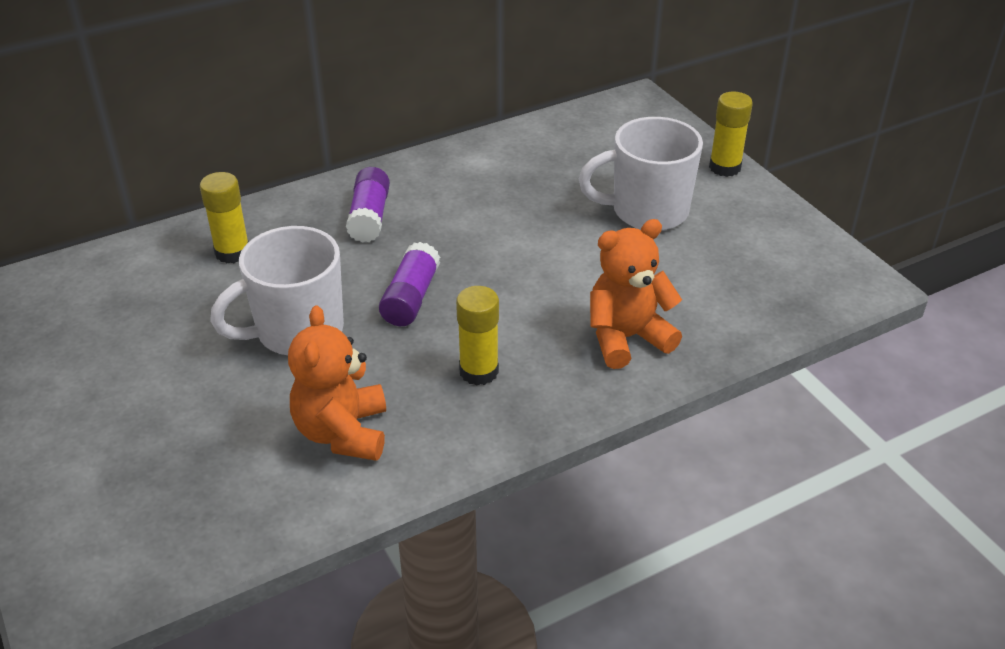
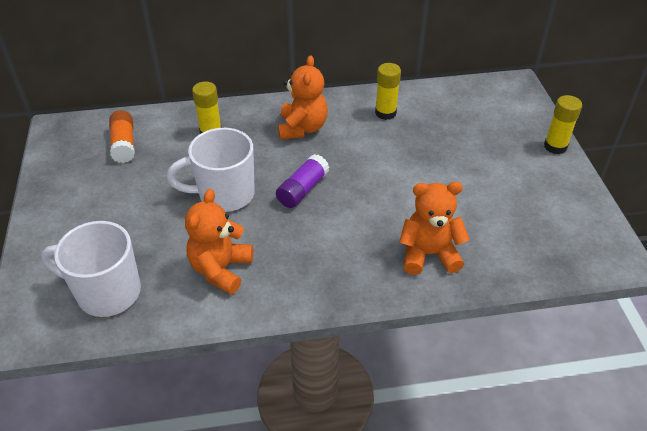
camera: 20 degrees right, 5 degrees up
(100, 299) = (124, 144): none -> orange glue stick
(369, 217) = (302, 128): purple glue stick -> orange teddy bear
(479, 371) = (322, 251): yellow glue stick -> yellow glue stick (385, 113)
(647, 211) = (485, 166): white mug -> white mug (107, 292)

